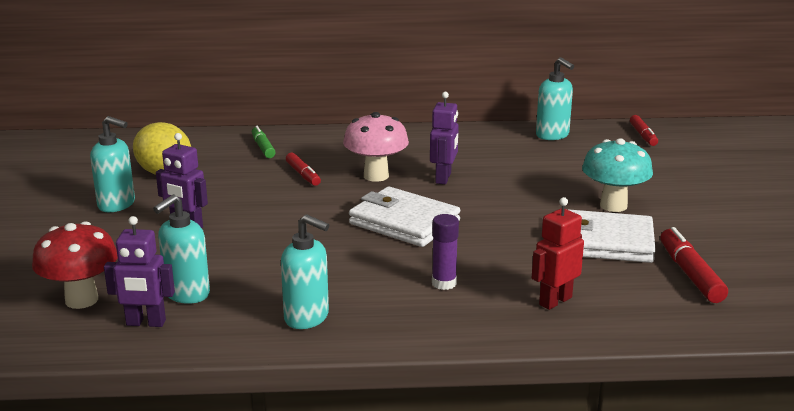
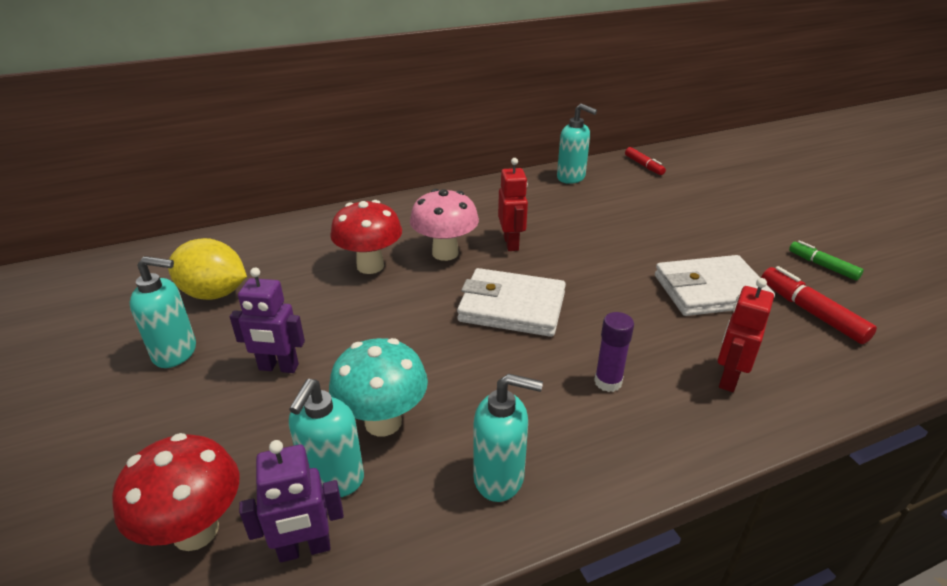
camera: 20 degrees left, 10 degrees up
(263, 147) = (308, 239): green marker -> green marker (822, 266)
(303, 175) = (370, 266): red marker -> red mushroom
(443, 178) = (511, 243): purple robot -> red robot
(613, 205) = (682, 245): turquoise mushroom -> turquoise mushroom (383, 422)

